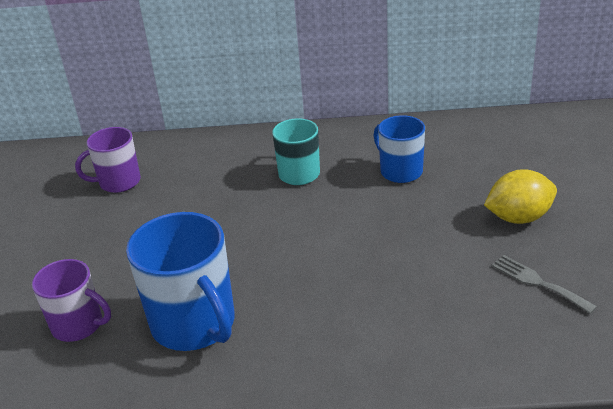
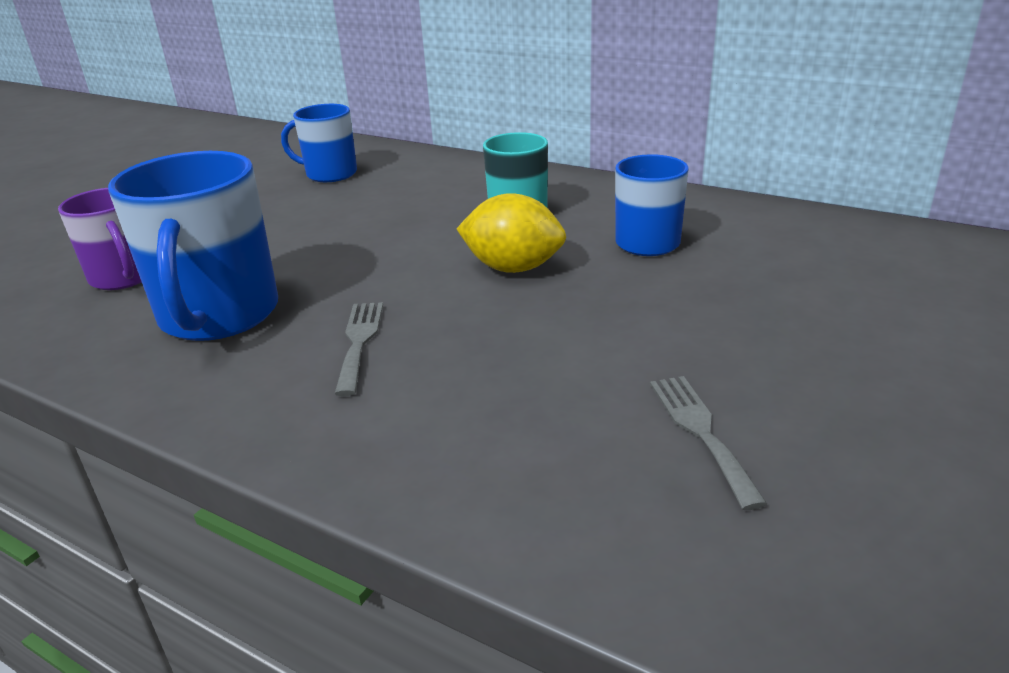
camera: 30 degrees right, 5 degrees down
(118, 182) = (330, 174): purple mug -> blue mug
(311, 305) = (359, 342): none -> grey fork
(518, 217) = (762, 340): yellow lemon -> yellow lemon (513, 268)

